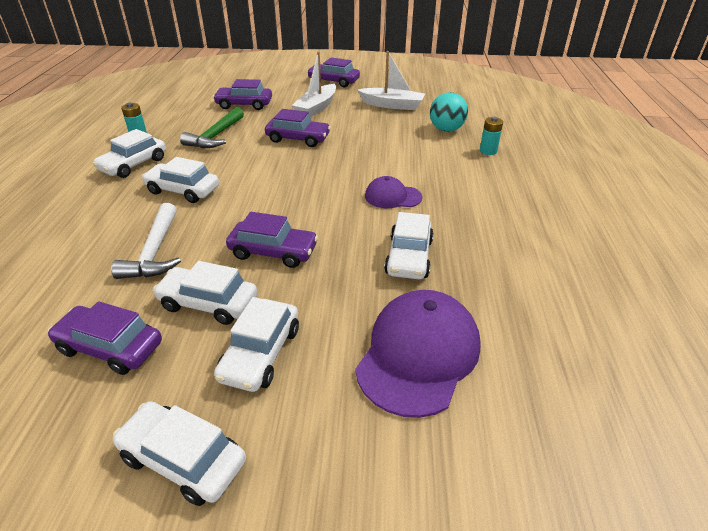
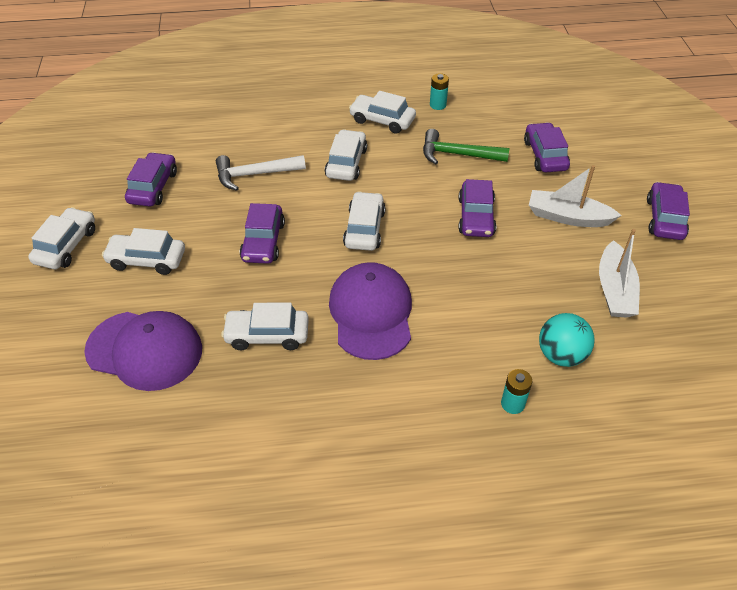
camera: 80 degrees right, 10 degrees up
(208, 303) = (197, 220): white car -> white car (364, 229)
(392, 197) = (371, 313): purple cap -> purple cap, size x1.81

